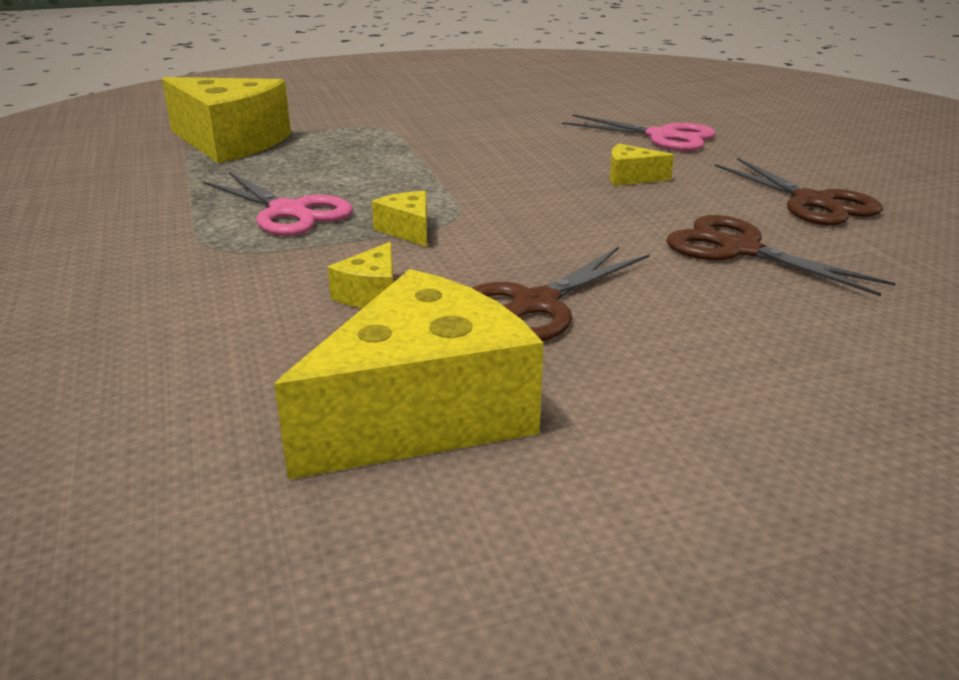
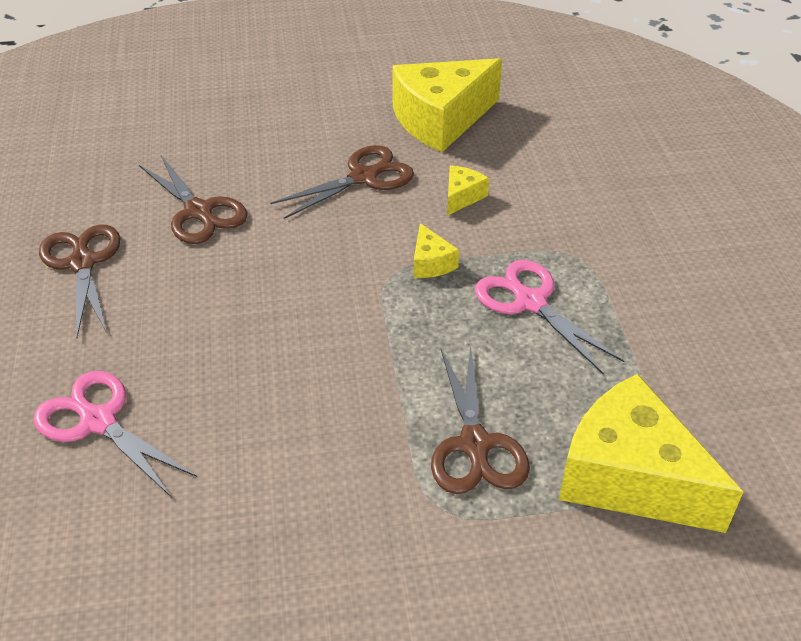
camera: 170 degrees left, 15 degrees up
(353, 146) = (475, 445): none -> brown scissors
(631, 177) = (203, 325): yellow cheese -> none

